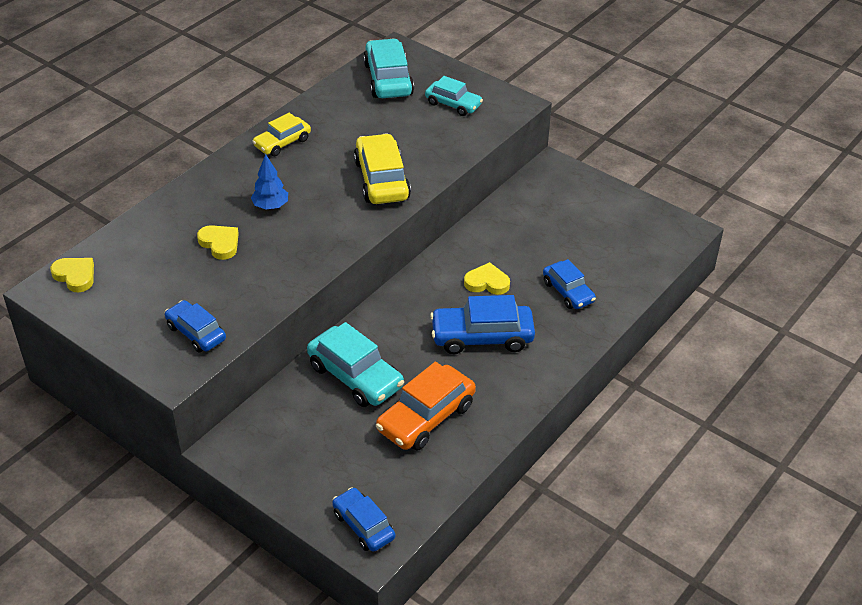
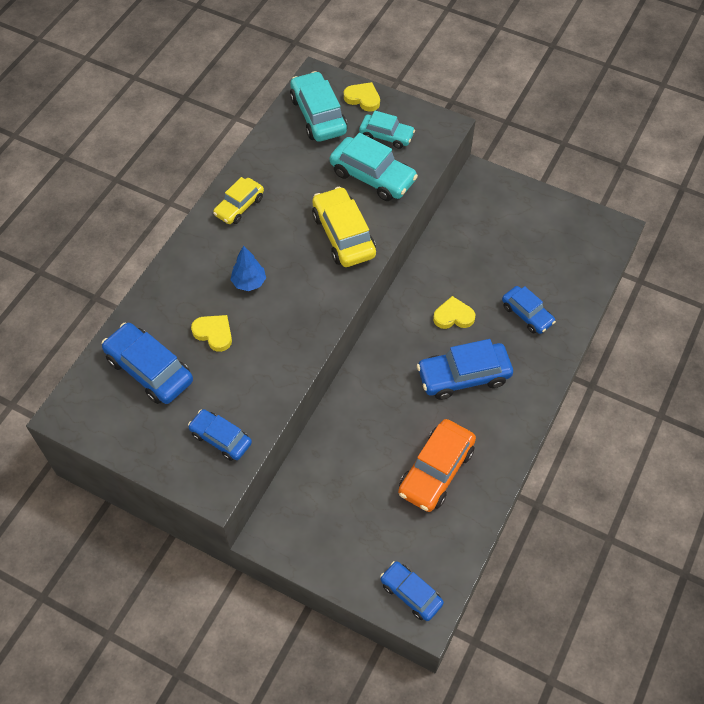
camera: 10 degrees left, 15 degrees up
(75, 276) = (89, 394): yellow heart -> yellow heart (363, 98)
(143, 265) = (149, 370): none -> blue car
(355, 376) = (363, 438): turquoise car -> turquoise car (372, 176)

